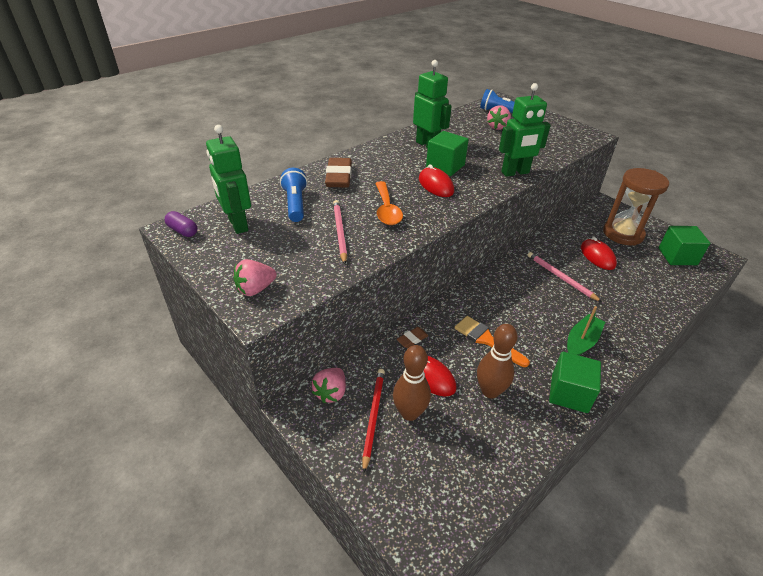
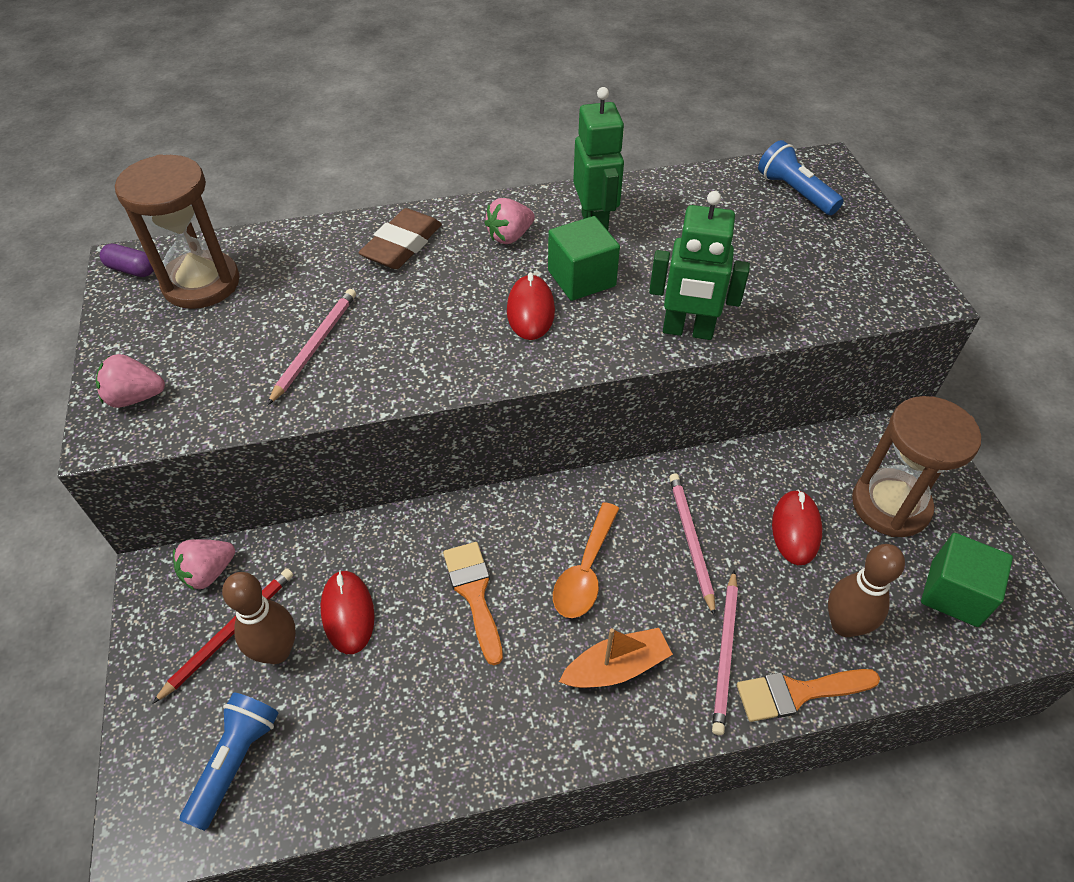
camera: 30 degrees right, 10 degrees up
(183, 231) = (132, 270): purple capsule -> purple capsule turned 45 degrees counterclockwise
(237, 224) = (201, 283): green robot -> brown hourglass
(295, 204) = (301, 274): blue flashlight -> blue flashlight (235, 761)
(387, 210) = (414, 331): orange spoon -> orange spoon (585, 571)
(412, 339) = (372, 543): brown eraser -> none
(490, 391) = (407, 675): brown bowling pin -> brown bowling pin (844, 625)
(497, 127) = (755, 223): pink strawberry -> pink strawberry (510, 236)
(569, 393) = (516, 739): green cube -> none
(581, 342) = (616, 667): green boat -> orange boat
(619, 315) = (725, 652): none -> pink pencil
(661, 318) = (797, 693): none -> orange brush

